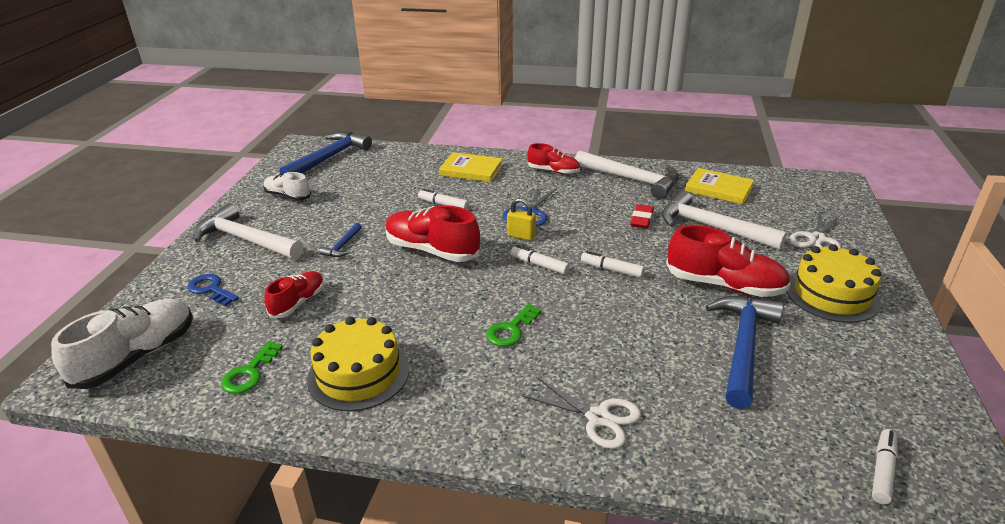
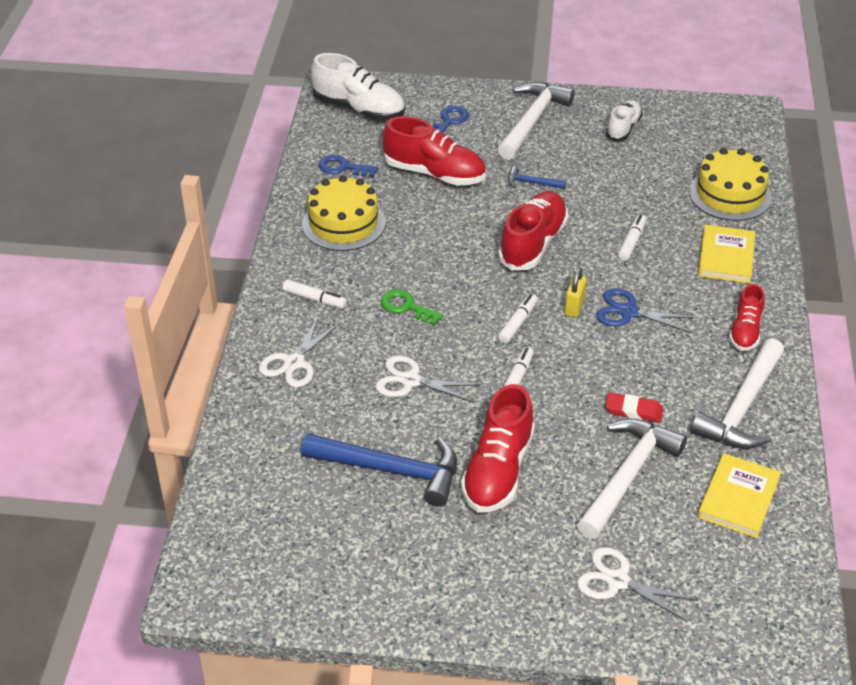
camera: 85 degrees right, 10 degrees up
(249, 373) = (343, 167): green key -> blue key
(298, 303) = (434, 173): red shoe -> red shoe, size x1.66
(329, 158) = (722, 139): blue hammer -> none
(619, 330) = (410, 381): none -> white scissors
(832, 294) = (491, 566): yellow cake -> yellow cake (730, 194)
(882, 471) = (231, 537): white marker -> white marker (315, 299)

